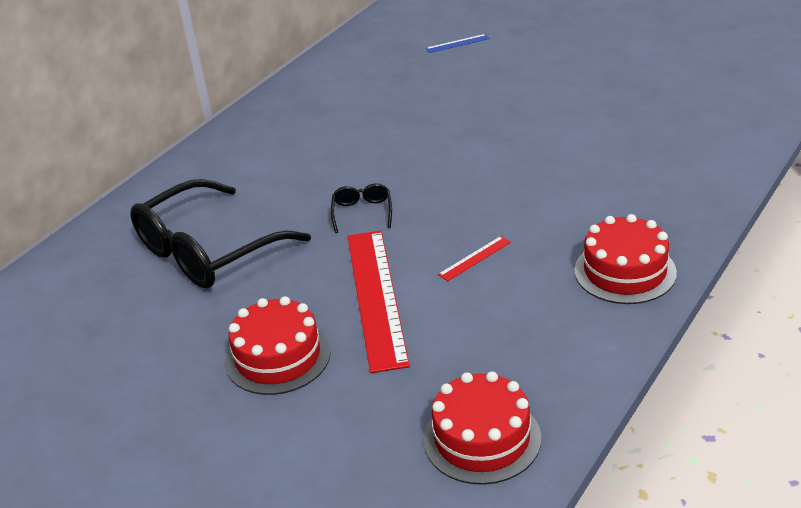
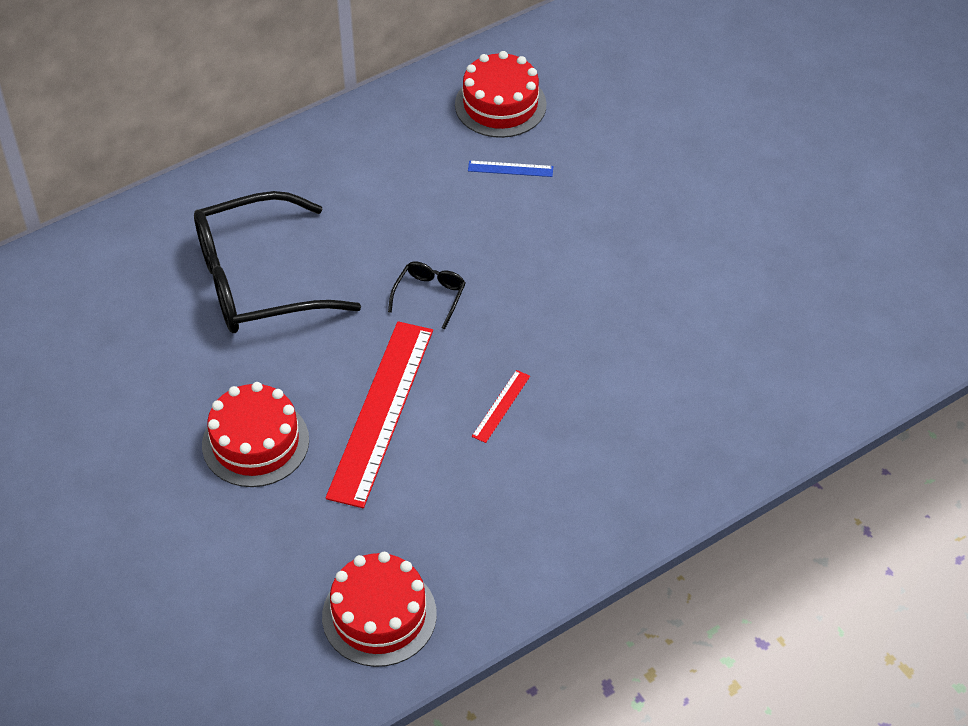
camera: 20 degrees right, 15 degrees up
(457, 43) = (678, 81): blue ruler -> blue ruler (510, 169)
(475, 258) = (501, 406): red ruler -> red ruler turned 45 degrees counterclockwise
(625, 271) = (632, 489): red cake -> red cake (500, 104)

